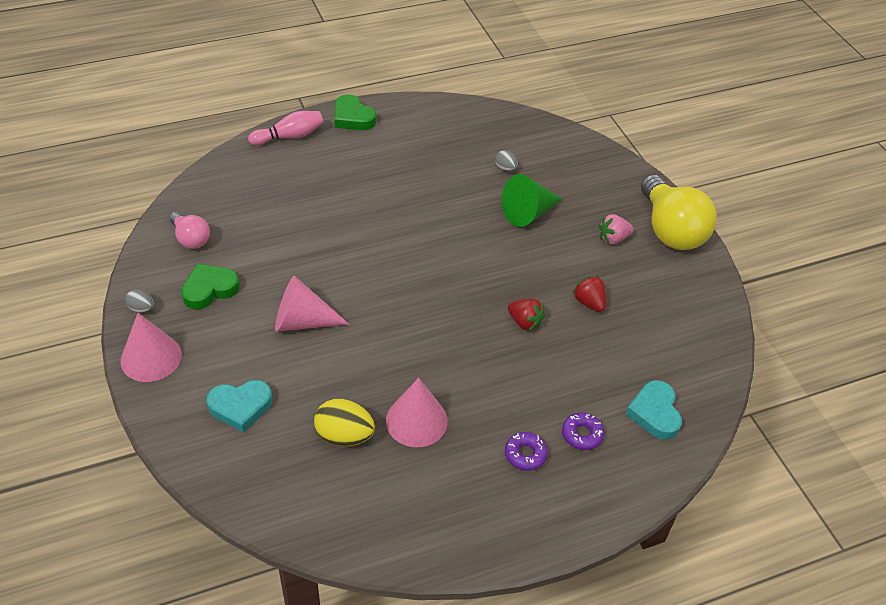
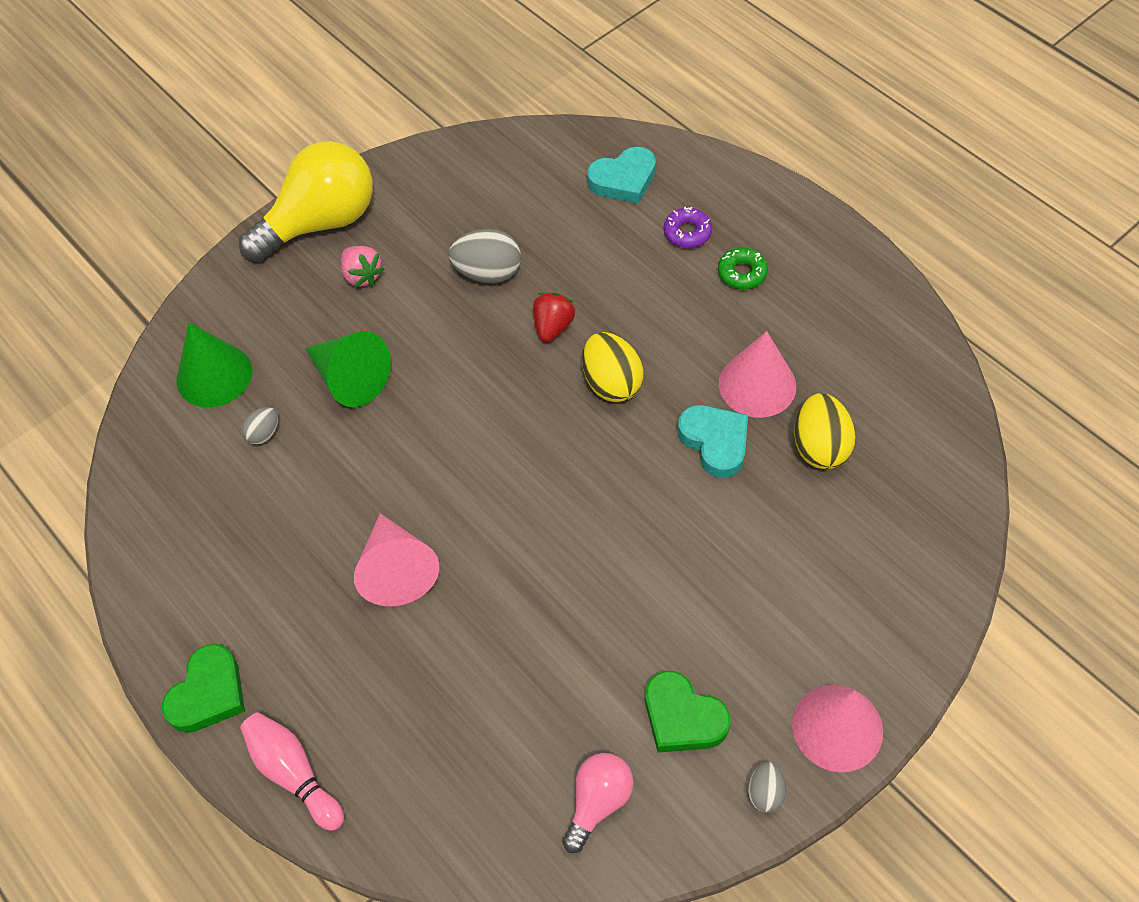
camera: 105 degrees left, 10 degrees up
(240, 407) = (847, 575): turquoise heart -> turquoise heart (715, 442)
(302, 321) = (677, 568): pink cone -> pink cone (397, 570)
(460, 338) = (611, 383): none -> yellow egg
(525, 454) = (742, 273): purple donut -> green donut
(559, 157) = (214, 375): none -> green cone
(589, 302) = (488, 273): red strawberry -> grey egg

